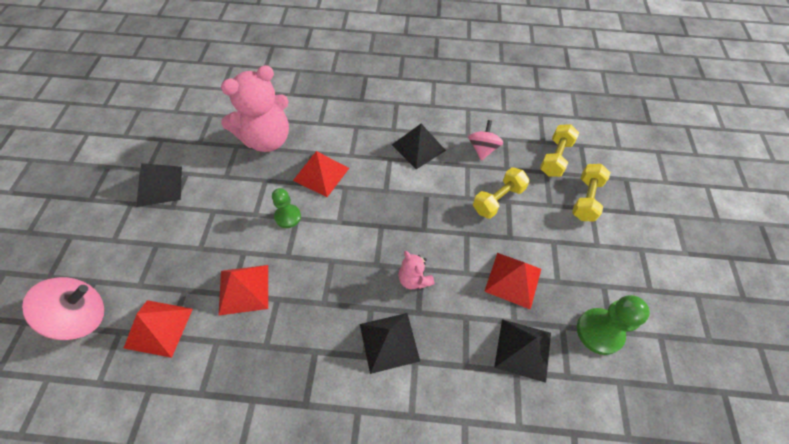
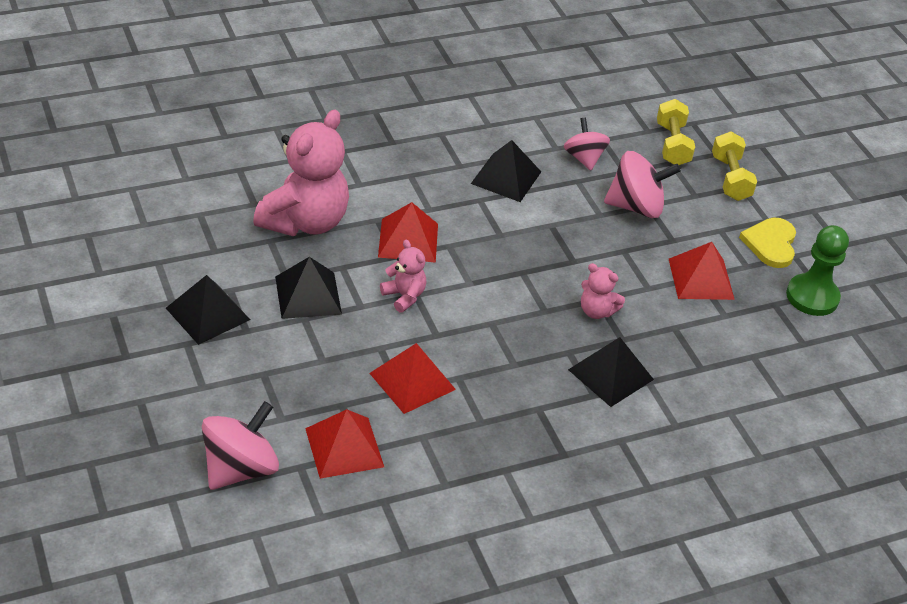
camera: 30 degrees left, 15 degrees down
(288, 217) = (404, 296): green pawn -> pink teddy bear
(498, 200) = (636, 206): yellow dumbbell -> pink spinning top
(523, 349) = (748, 336): black pyramid -> black pyramid (308, 295)
(589, 268) = (771, 244): none -> yellow heart

